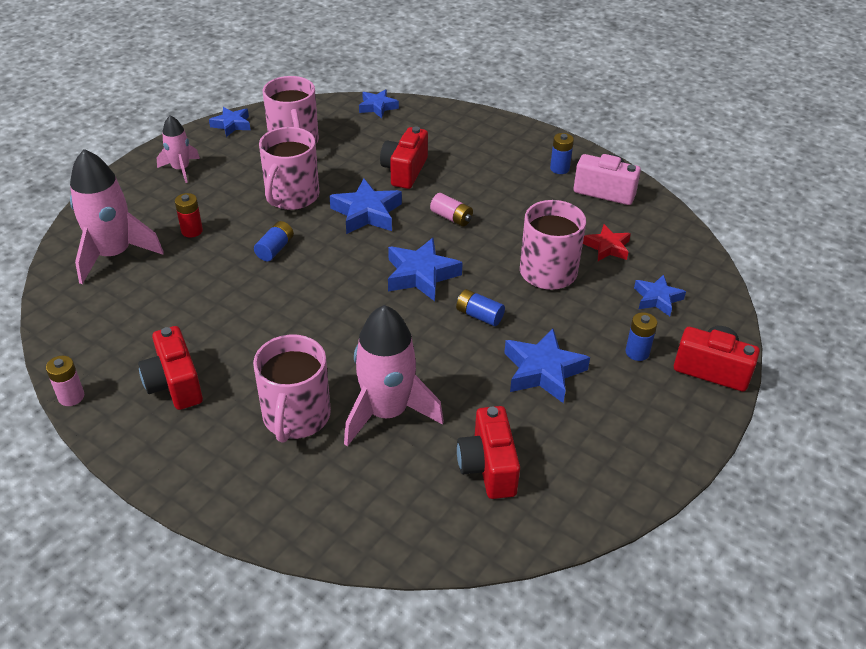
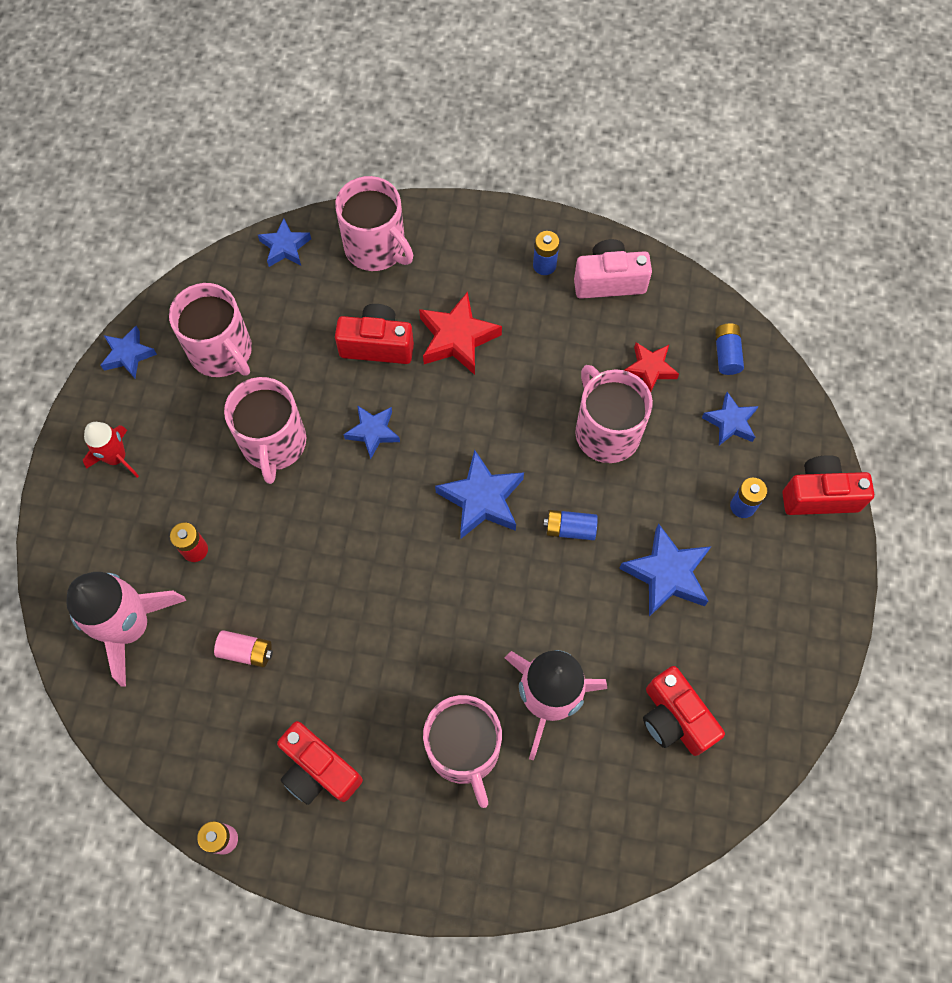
camera: 25 degrees left, 25 degrees up
(181, 169) = (117, 458): pink rocket -> red rocket
(275, 249) = (305, 533): blue battery -> blue battery (726, 354)
(367, 213) = (373, 432): blue star -> blue star, size x0.64
(404, 171) = (377, 345): red camera -> red camera turned 105 degrees clockwise
(440, 125) = (376, 248): none -> pink mug
(451, 218) = (468, 397): pink battery -> pink battery (246, 651)
(466, 185) = (457, 338): none -> red star

